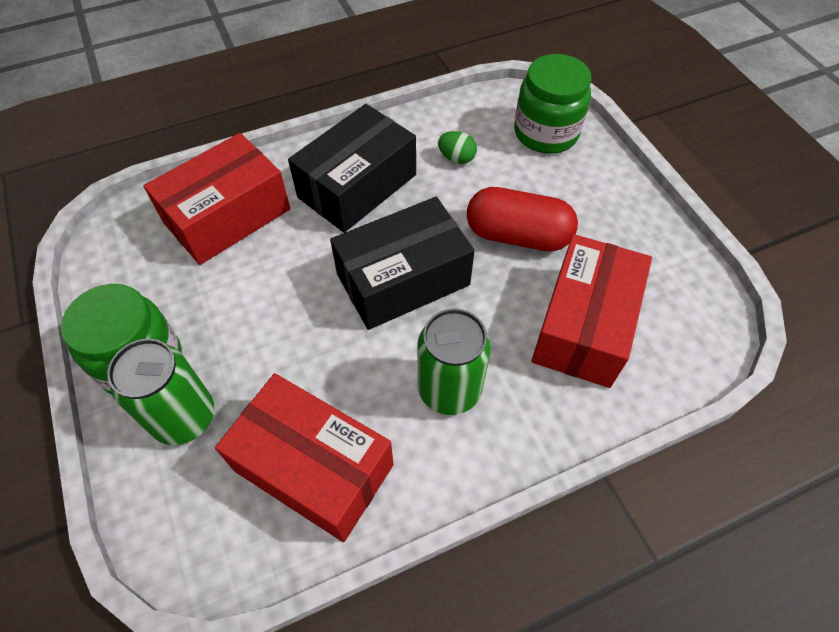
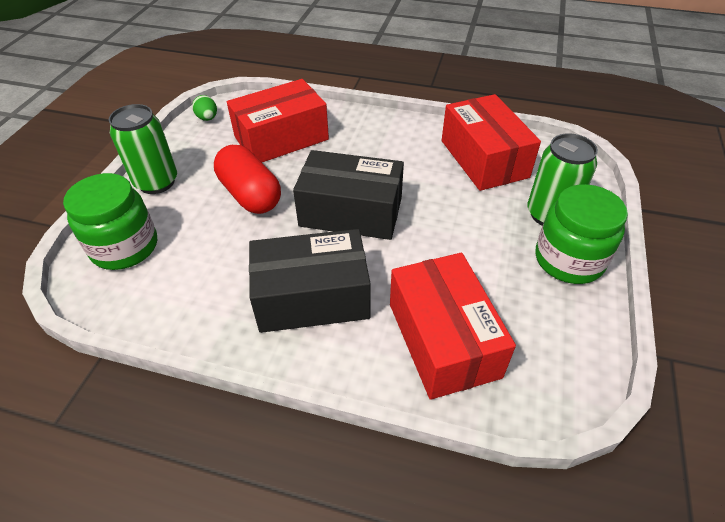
camera: 140 degrees left, 10 degrees down
(227, 216) = (443, 339): red box -> red box turned 75 degrees clockwise
(449, 389) = (383, 151): green can -> green can (156, 182)
(456, 158) = (212, 270): green egg -> green egg (207, 118)

